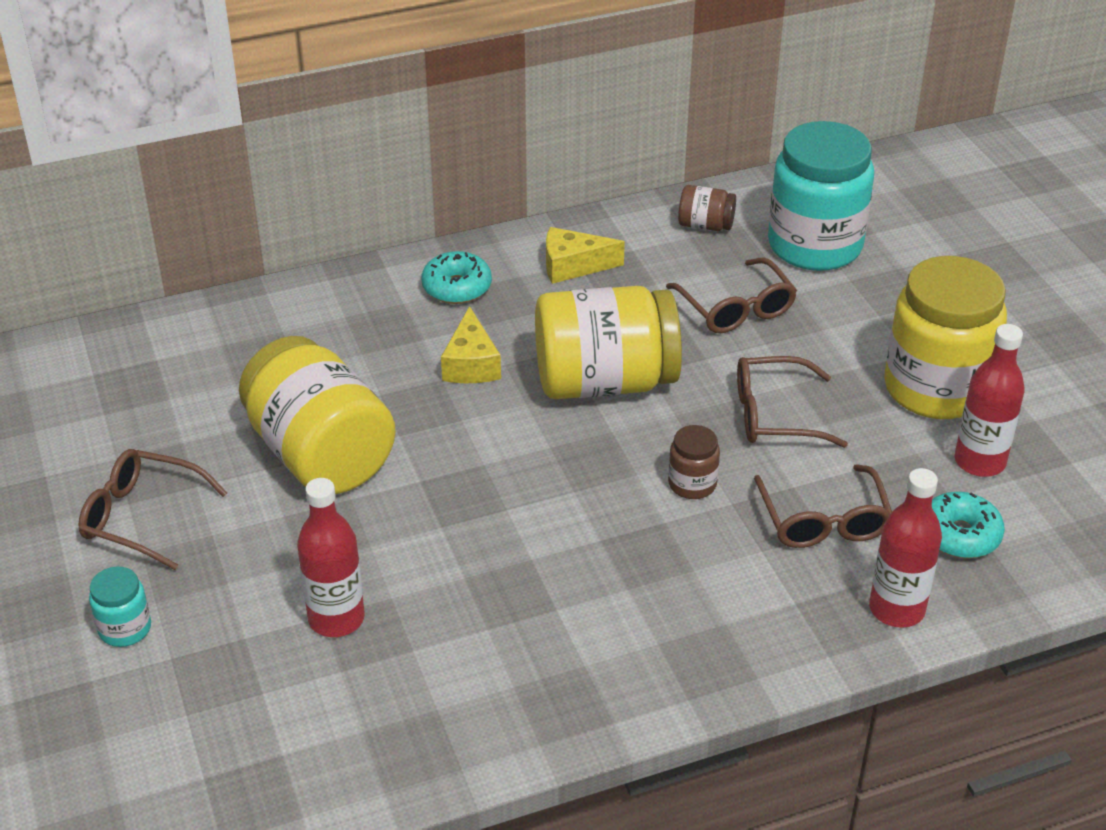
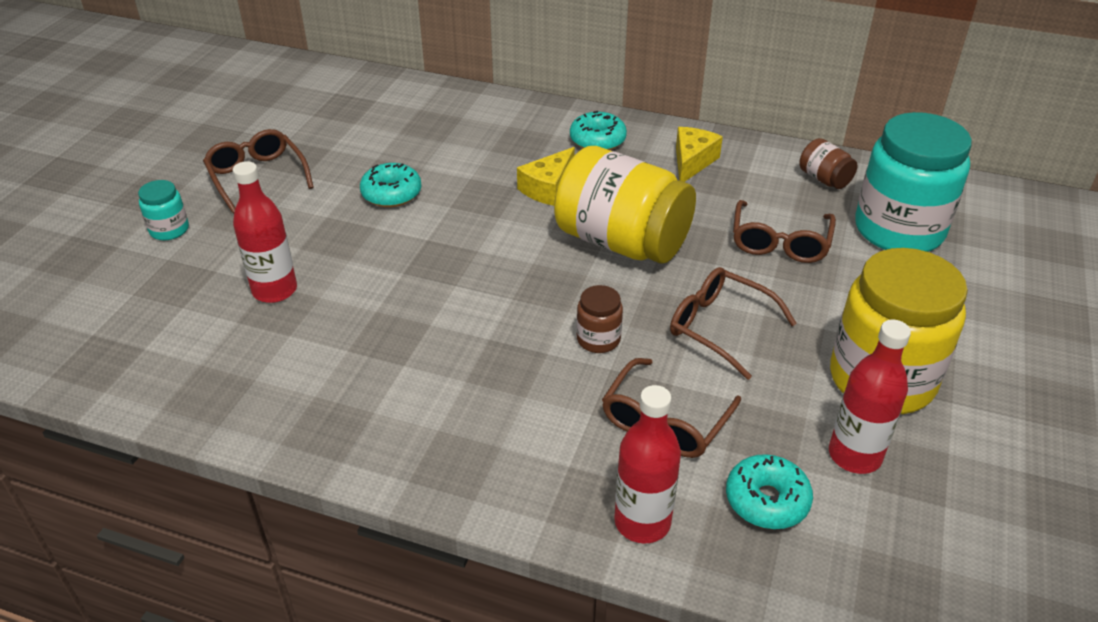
camera: 40 degrees right, 0 degrees up
(320, 454) = (391, 194): yellow jar -> turquoise donut
(573, 266) = (692, 162): yellow cheese -> yellow cheese turned 75 degrees clockwise

